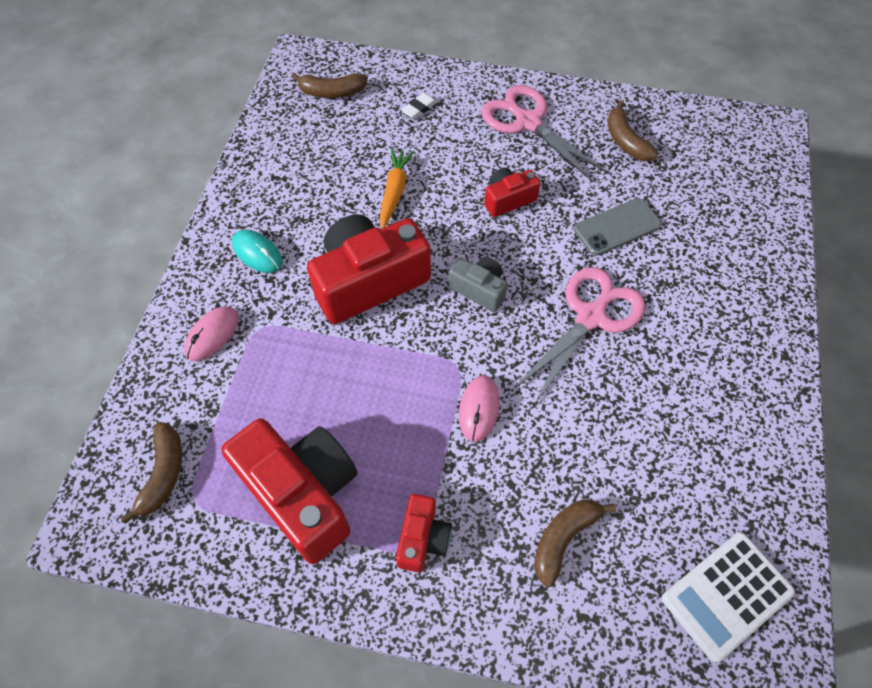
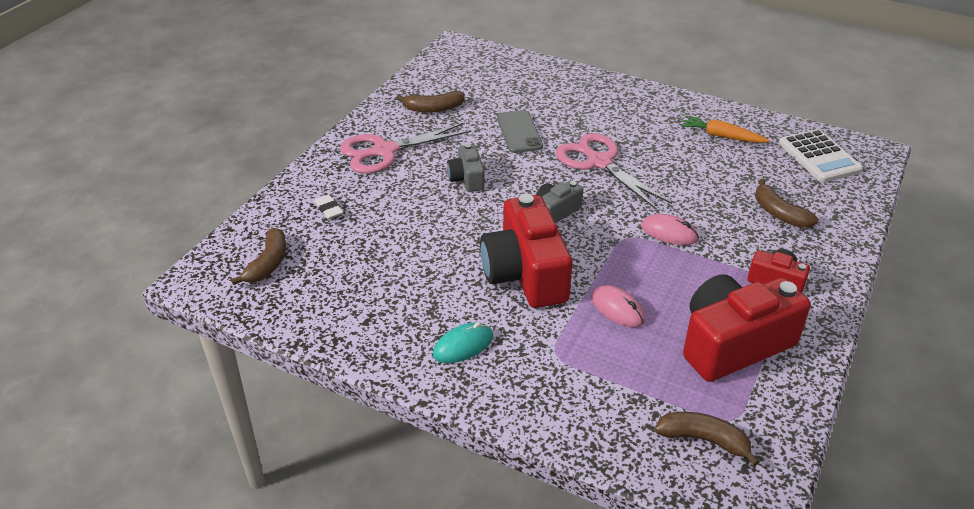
camera: 75 degrees left, 20 degrees down
(212, 335) = (554, 390): pink mouse -> pink mouse (617, 309)
(394, 192) = (427, 241): orange carrot -> orange carrot (721, 136)
(508, 199) = (467, 179): red camera -> grey camera

